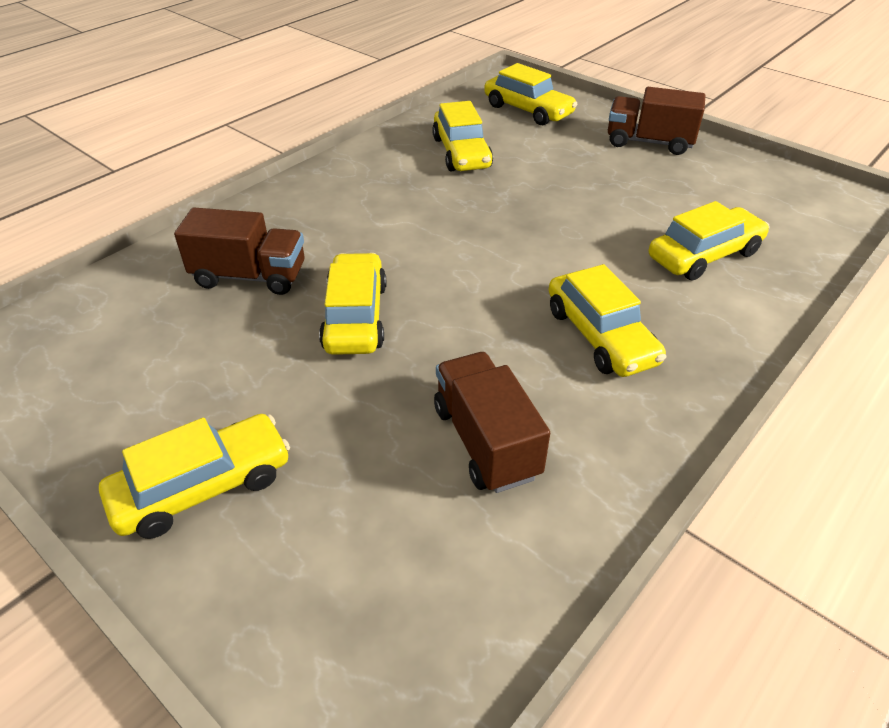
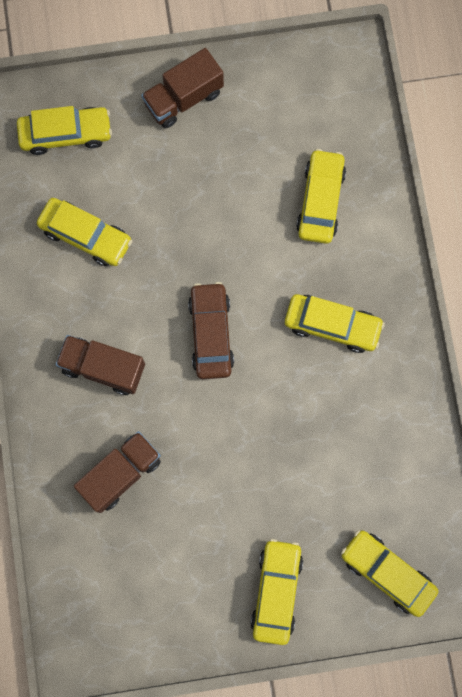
camera: 50 degrees left, 35 degrees up
(355, 317) = (210, 439): yellow car -> yellow car (387, 573)
(471, 258) = (211, 333): none -> brown car
(486, 441) = (352, 445): brown truck -> brown truck (103, 368)

